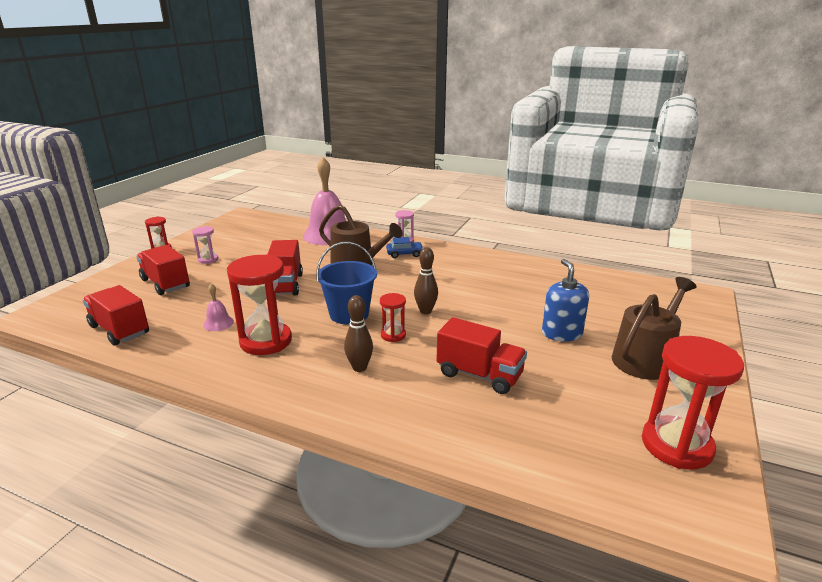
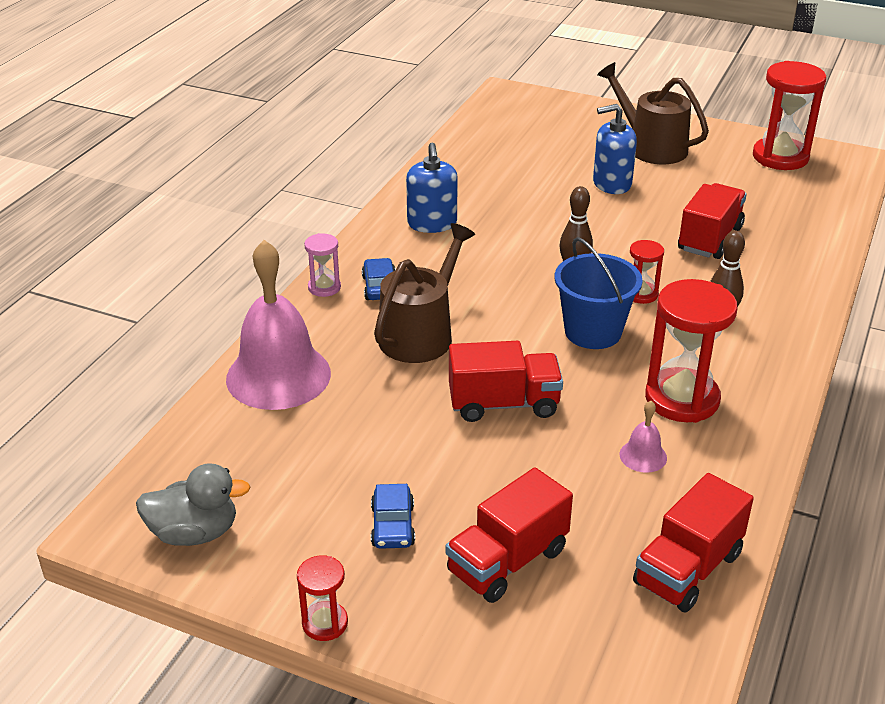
camera: 90 degrees left, 10 degrees up
(208, 259) = (393, 526): pink hourglass -> blue car
(230, 226) = (194, 533): none -> grey duck
(478, 267) = (432, 223): none -> blue soap dispenser

